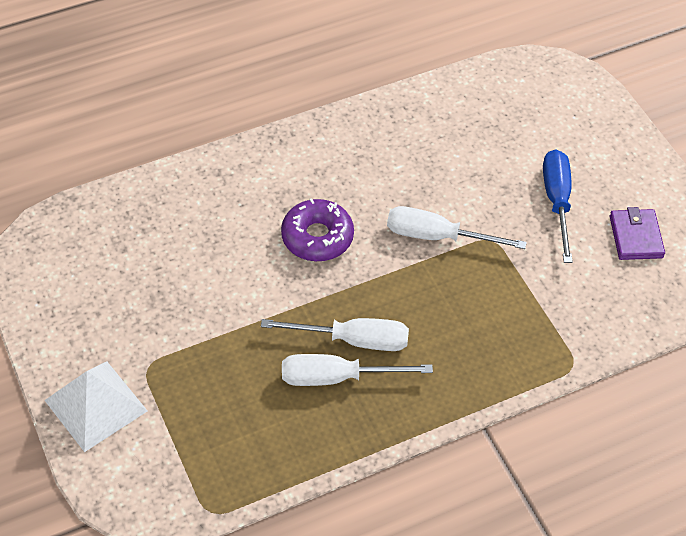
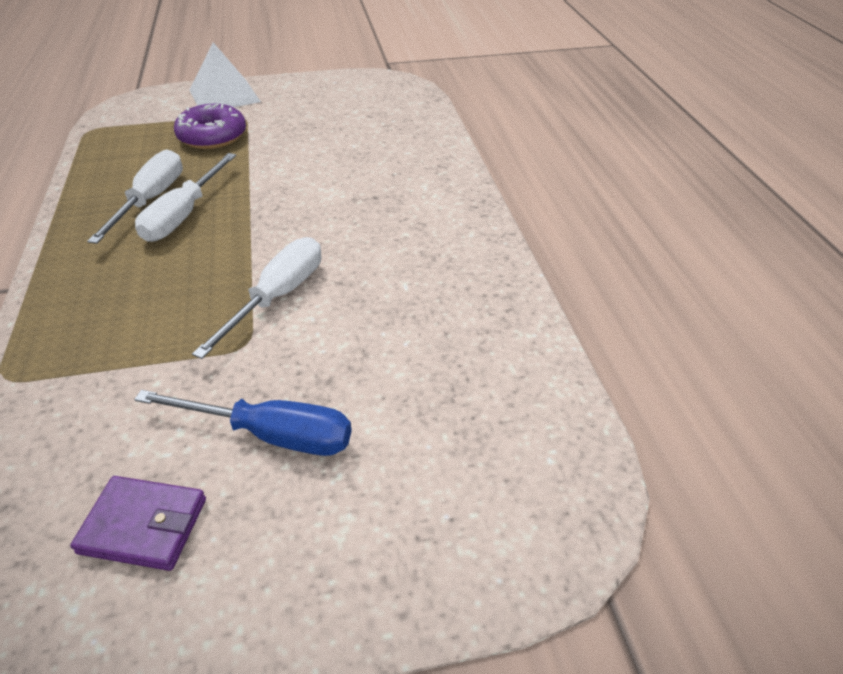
camera: 105 degrees right, 10 degrees down
(317, 237) = (326, 211): purple donut -> purple donut (212, 136)

